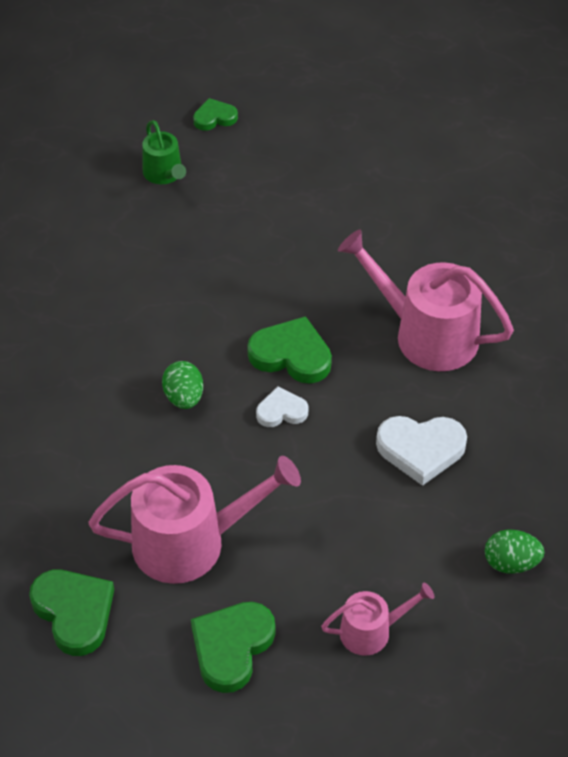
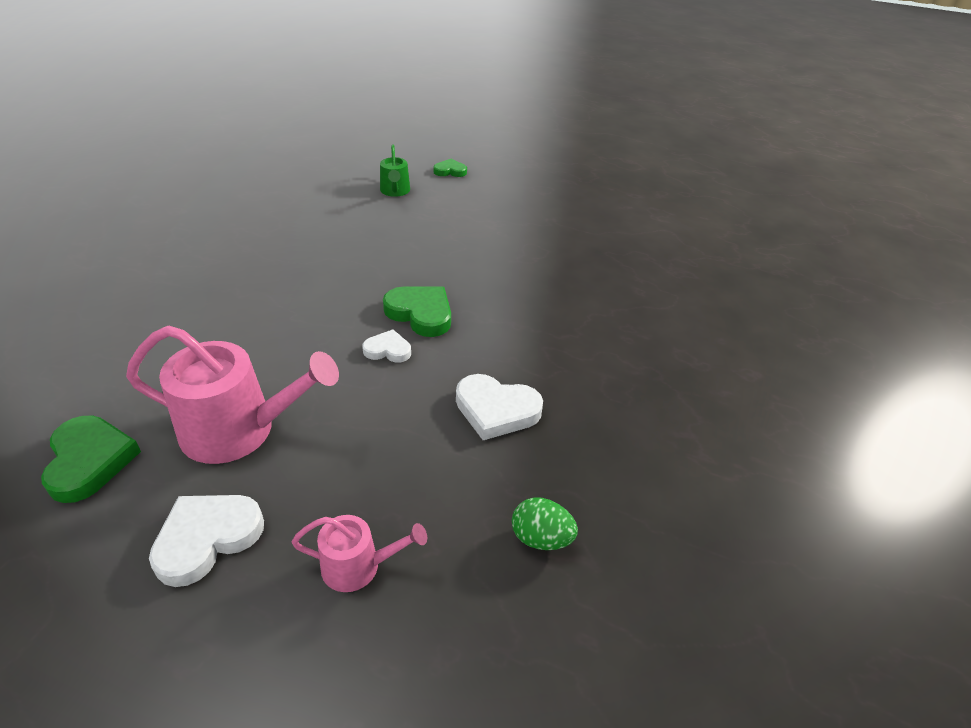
camera: 15 degrees right, 10 degrees down
(184, 397) = (313, 321): green egg -> none
(231, 647) = (207, 538): green heart -> white heart
(427, 334) = (544, 326): pink watering can -> none

